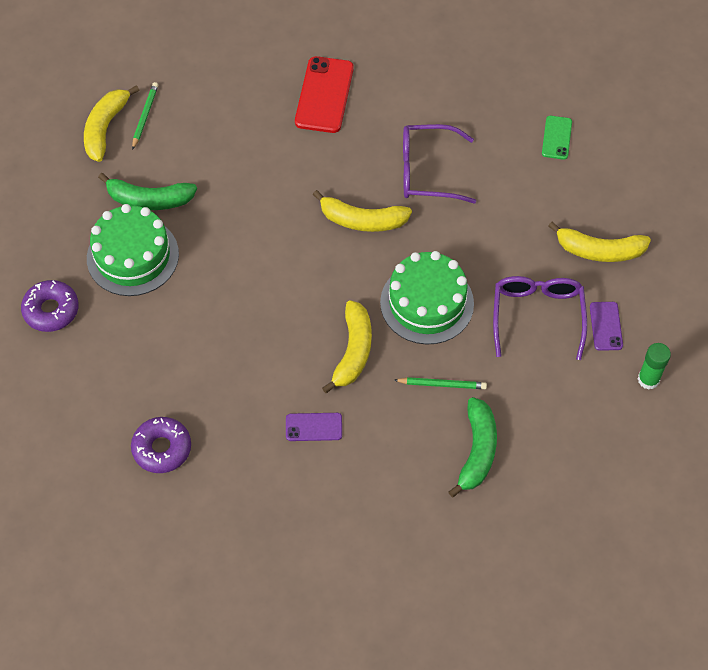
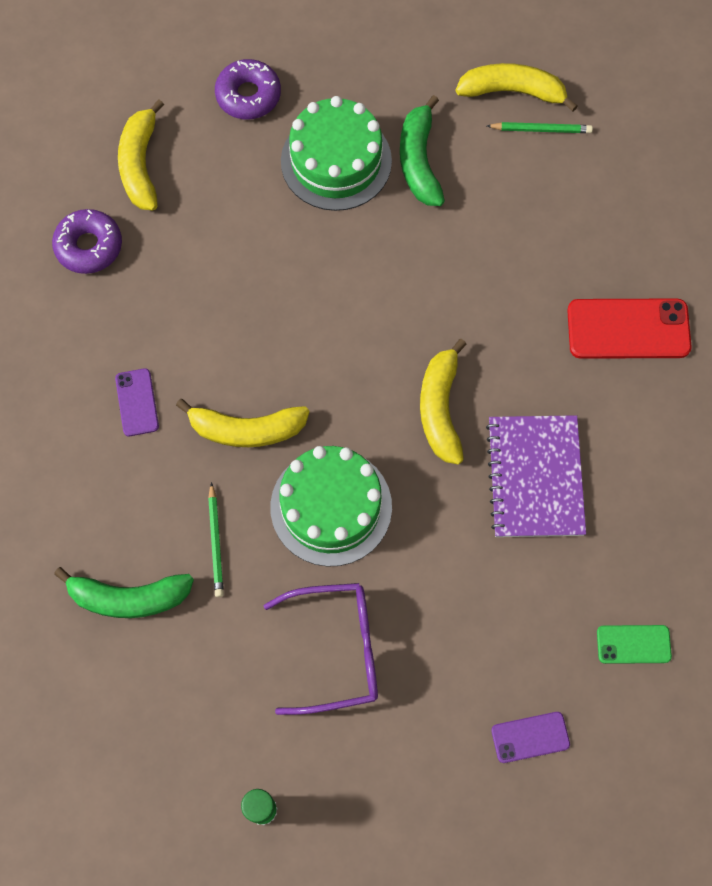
camera: 80 degrees right, 10 degrees up
(427, 171) = (535, 477): purple glasses -> purple notebook
(599, 251) = (455, 724): yellow banana -> yellow banana (140, 164)
(606, 326) = (336, 744): purple phone -> purple phone (530, 737)

